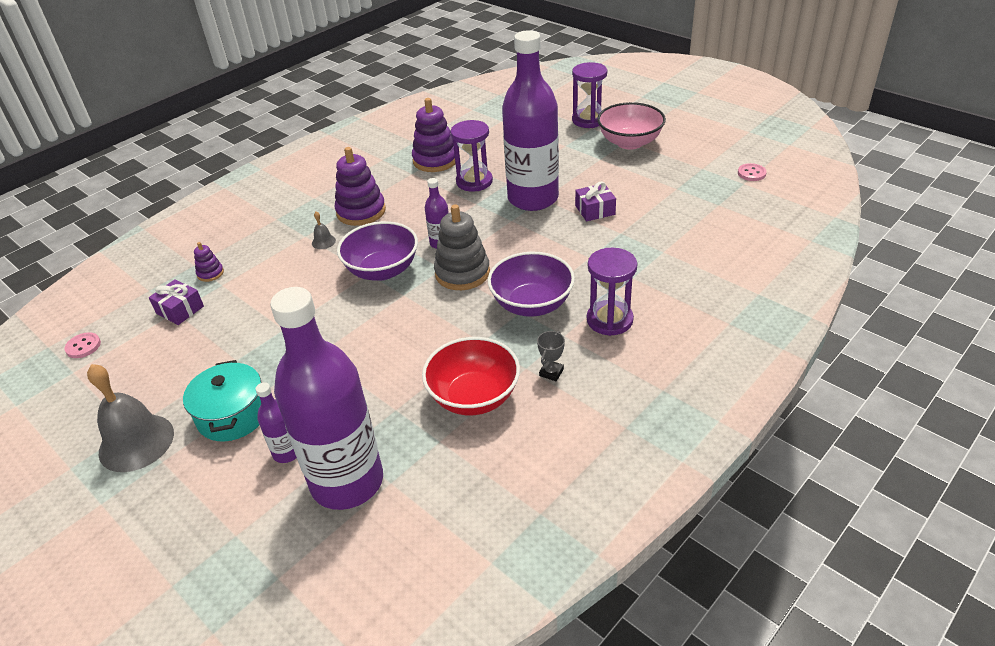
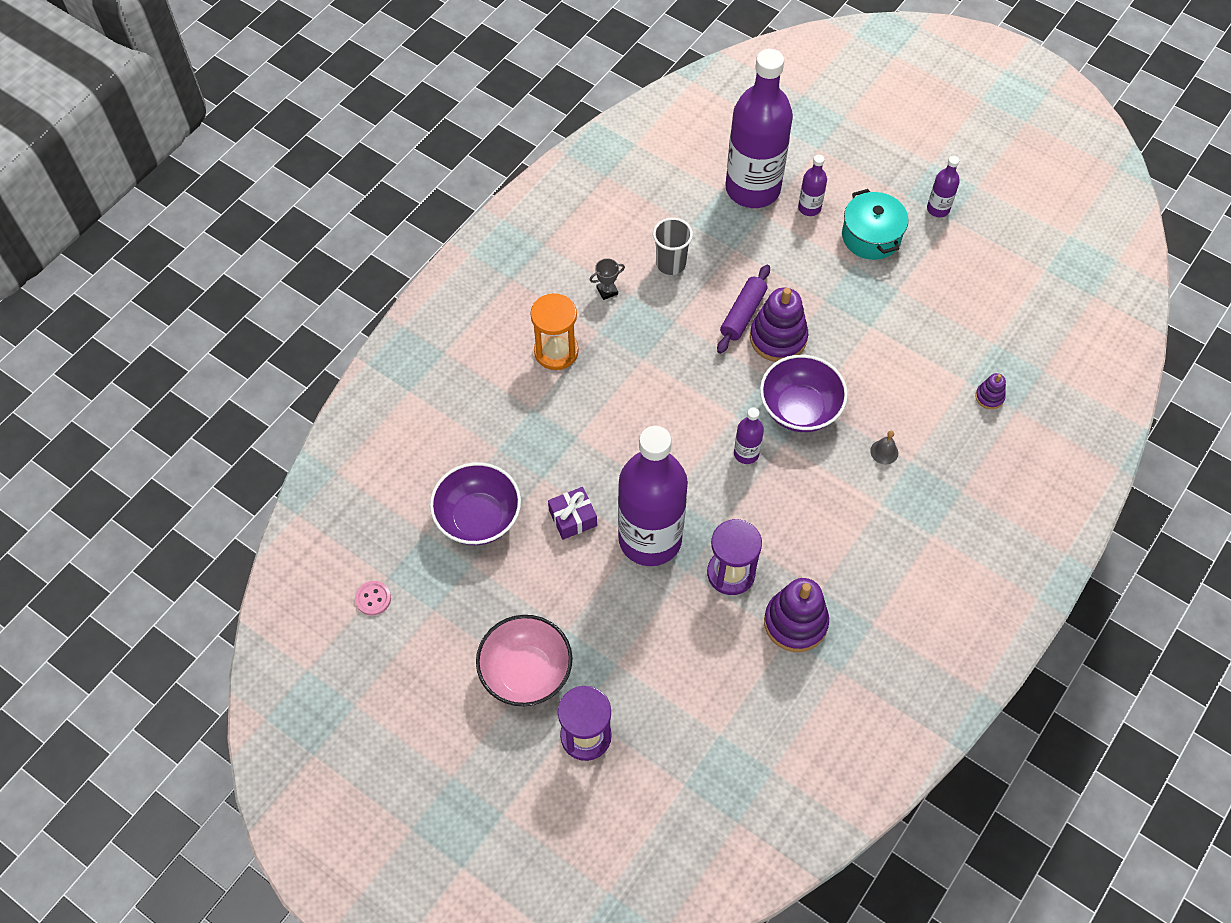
camera: 170 degrees right, 20 degrees up
(83, 346) = (1057, 297): pink button -> none
(136, 442) = (938, 209): grey bell -> purple bottle
(180, 310) = (991, 345): purple gift -> none
(361, 211) = (860, 507): purple stacking toy -> purple stacking toy (778, 338)
(408, 344) = (743, 314): none -> purple rolling pin
(462, 273) = (711, 408): grey stacking toy -> none
(474, 397) = (671, 264): red bowl -> grey cup
(532, 304) = (632, 368): purple bowl -> purple bowl (478, 518)
(551, 372) = (607, 291): grey trophy -> grey trophy turned 45 degrees clockwise
(609, 320) = (556, 351): purple hourglass -> orange hourglass

